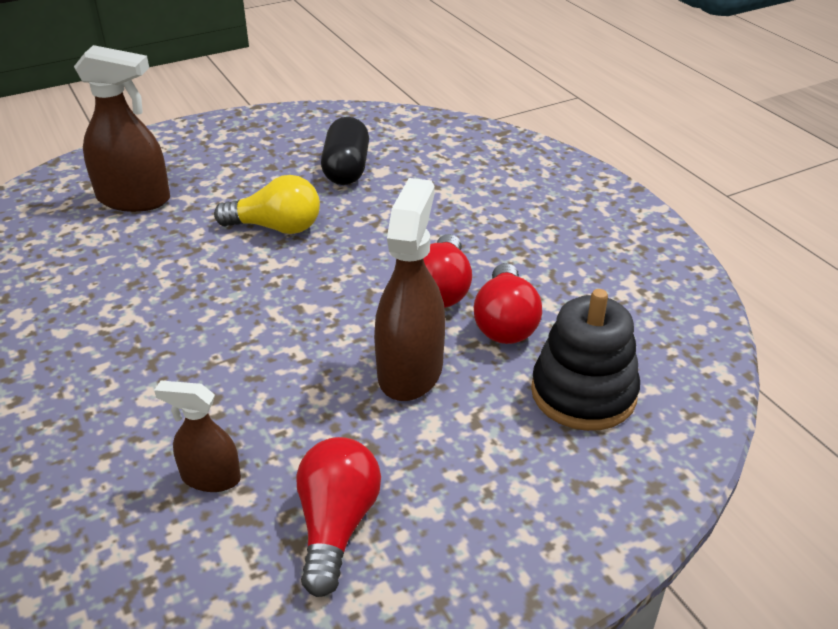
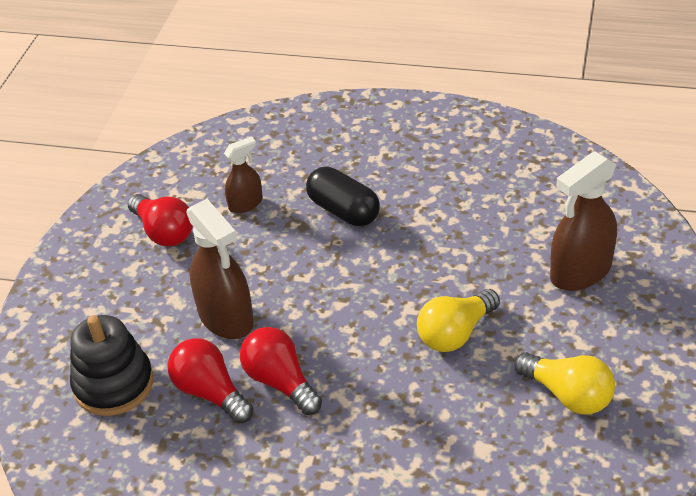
camera: 135 degrees right, 5 degrees up
(287, 158) = (568, 395): none -> yellow light bulb
(346, 169) = (509, 426): black capsule -> black capsule (343, 211)

